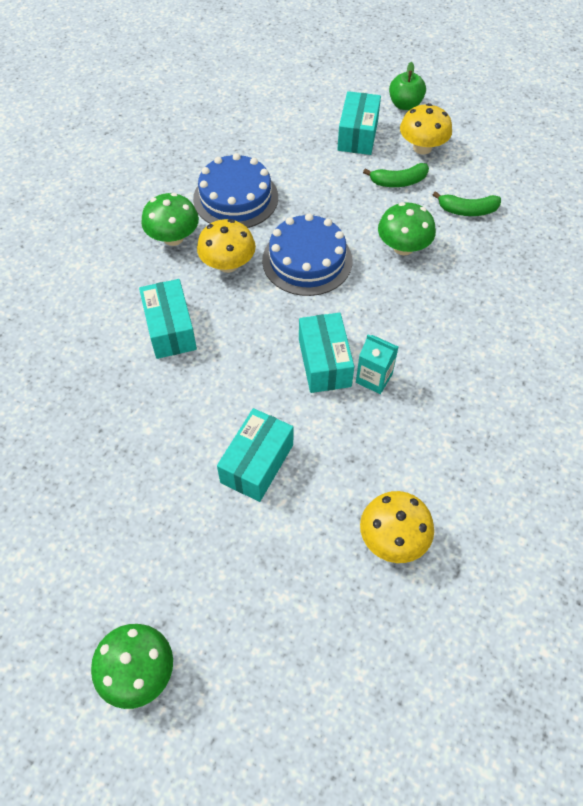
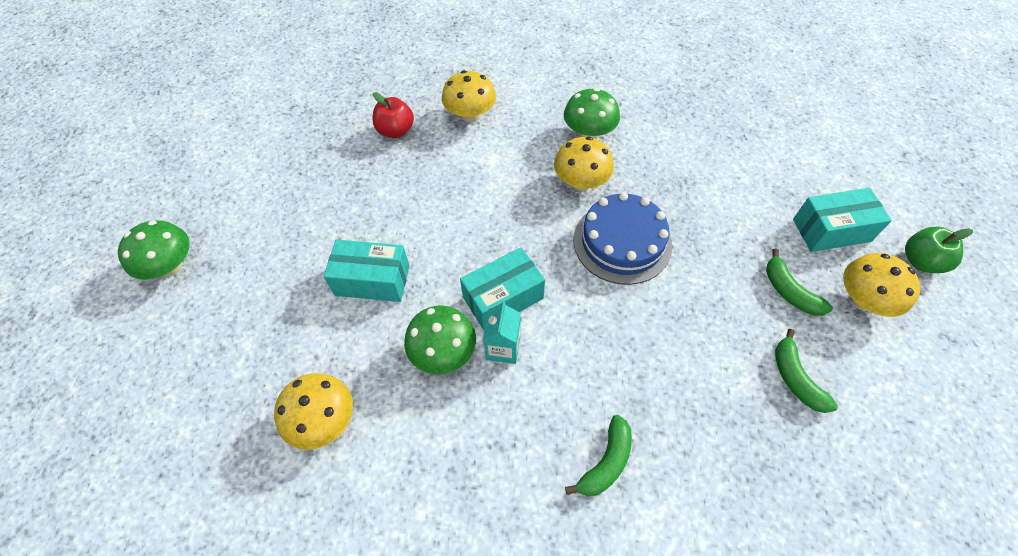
camera: 70 degrees right, 0 degrees up
(68, 394) = (395, 131): none -> red apple
(88, 321) = (470, 115): none -> yellow mushroom
(170, 329) = (487, 169): turquoise box -> none
(235, 198) = (665, 159): blue cake -> none
(403, 247) = (693, 324): green mushroom -> green mushroom (443, 352)
(494, 343) = (606, 462): none -> green banana

